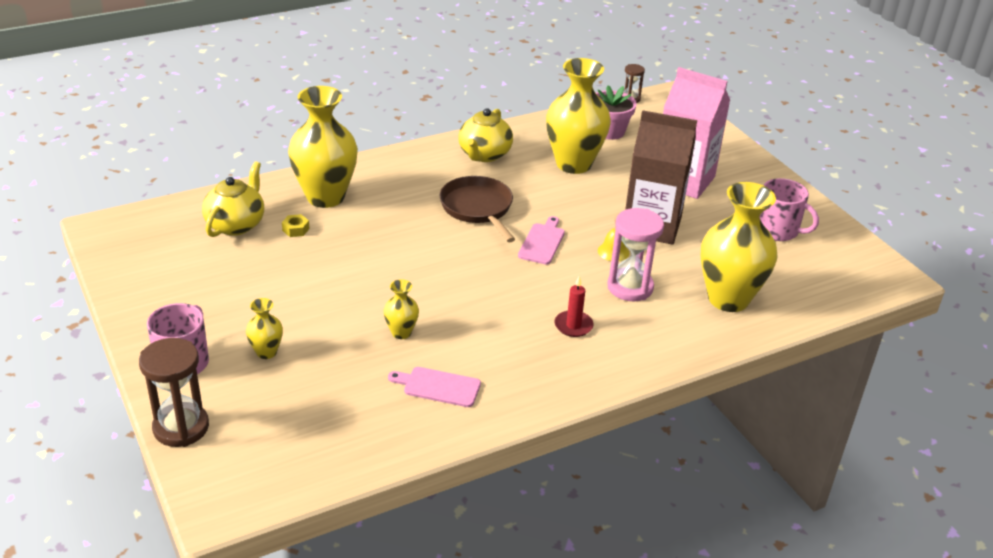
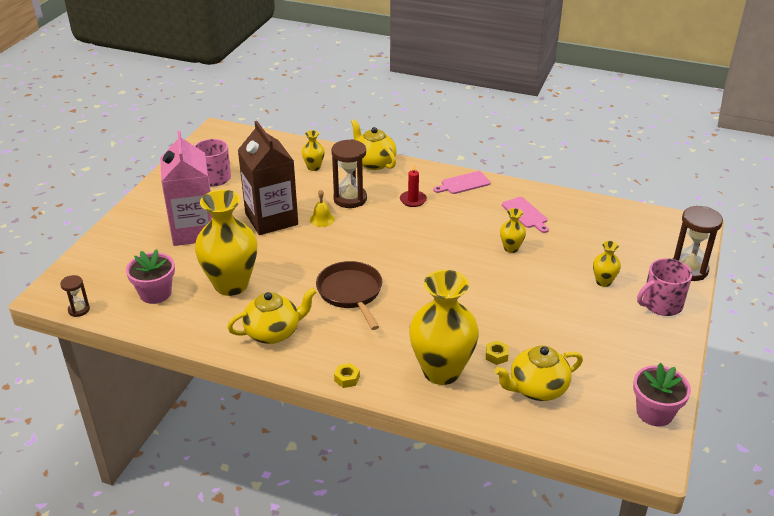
camera: 130 degrees left, 0 degrees up
(120, 258) = (654, 412): none -> pink flower pot
(387, 158) = (347, 379): none -> yellow nut
(478, 209) = (351, 293): brown pan -> brown pan turned 135 degrees clockwise
(542, 242) = (351, 248): pink cutting board -> pink cutting board (463, 183)
(630, 287) = (350, 199): pink hourglass -> brown hourglass
(689, 345) = (373, 163): none -> yellow teapot
(728, 299) = (314, 167): yellow vase -> yellow vase, size x0.45

